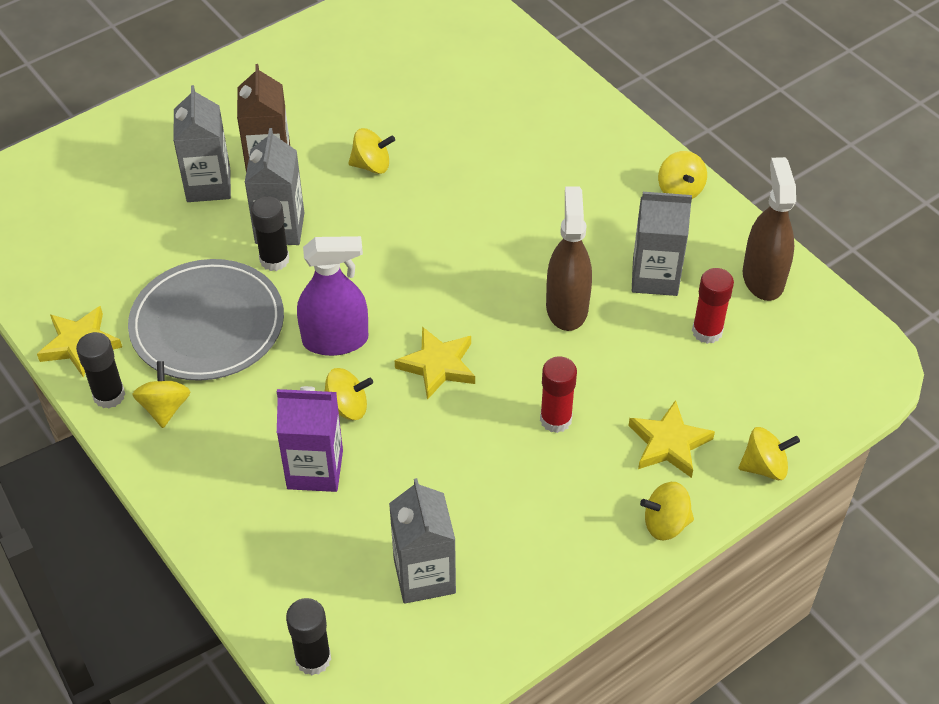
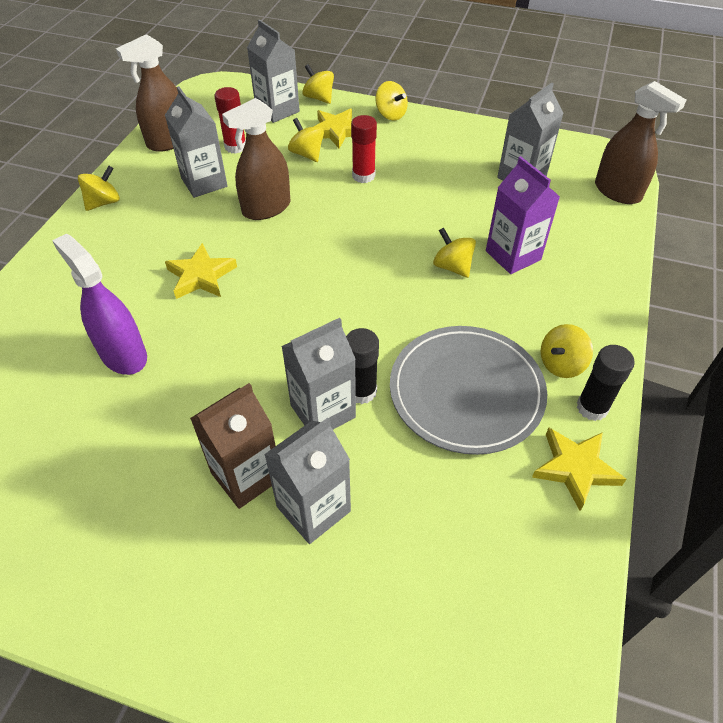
camera: 125 degrees left, 0 degrees up
(313, 659) = (617, 192): black glue stick -> brown spray bottle
(335, 340) = (404, 305): purple spray bottle -> purple spray bottle (123, 355)
(372, 165) = (194, 392): yellow spinning top -> yellow spinning top (307, 154)
(438, 365) = (373, 242): yellow star -> yellow star (201, 276)
(763, 408) = (277, 110): none -> grey carton

